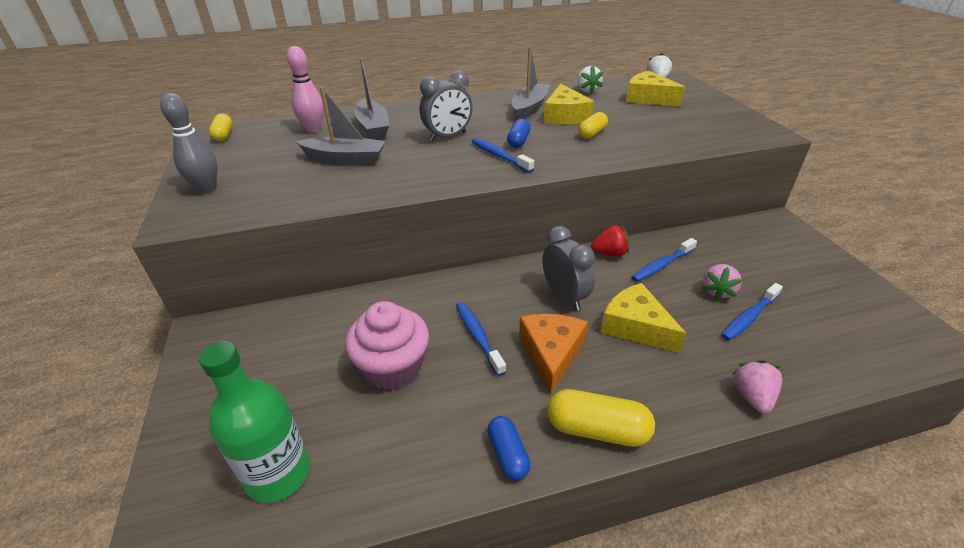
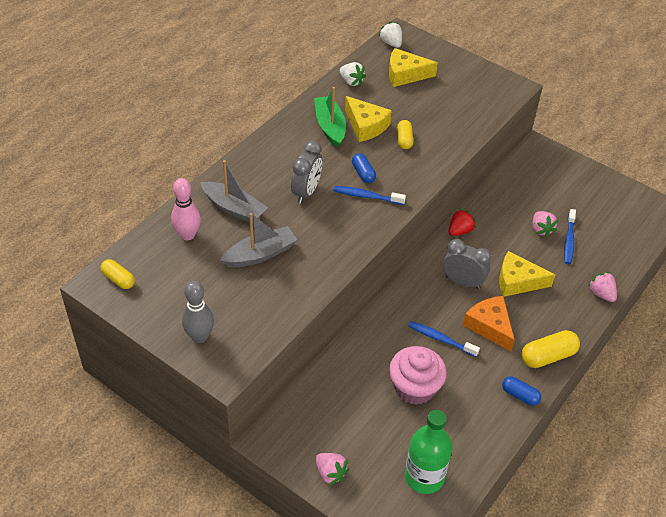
camera: 40 degrees left, 10 degrees up
(203, 399) = (330, 473): none -> pink strawberry
(529, 108) = (330, 126): grey boat -> green boat
(661, 265) = (497, 225): blue toothbrush -> none

